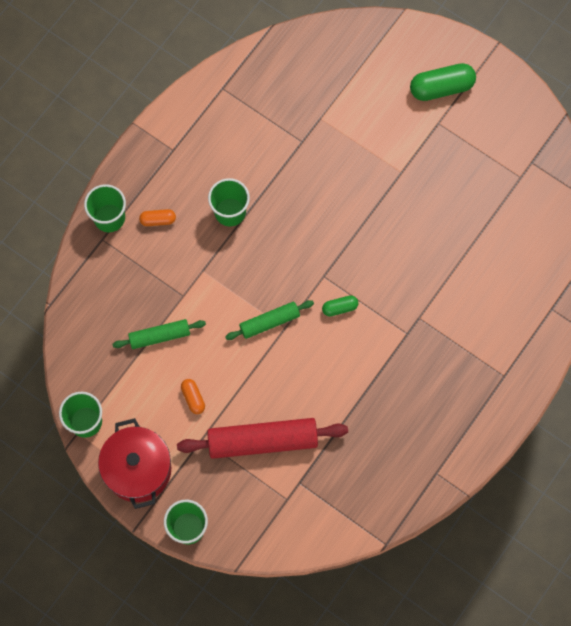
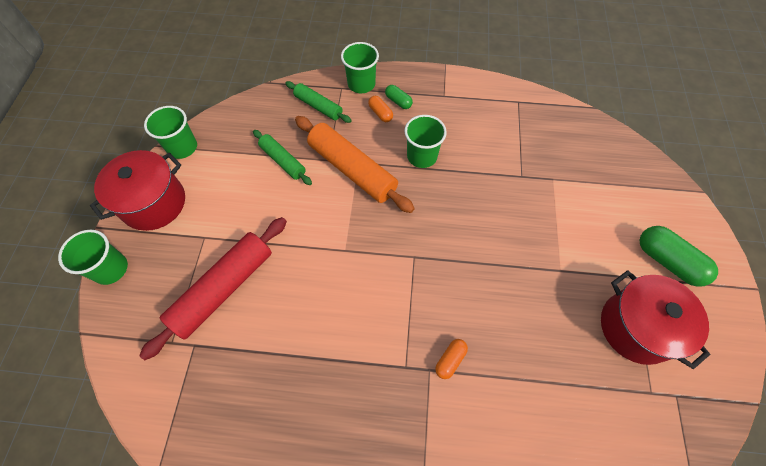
camera: 60 degrees right, 10 degrees down
(193, 398) = (239, 211): orange capsule -> orange capsule (450, 360)
(207, 280) = (352, 170): none -> orange rolling pin
(262, 441) = (223, 288): red rolling pin -> red rolling pin turned 75 degrees clockwise
(269, 322) = (343, 235): green rolling pin -> green rolling pin (318, 106)
(340, 308) = (392, 287): green capsule -> green capsule (398, 101)
(474, 151) = (636, 327): none -> red pot

